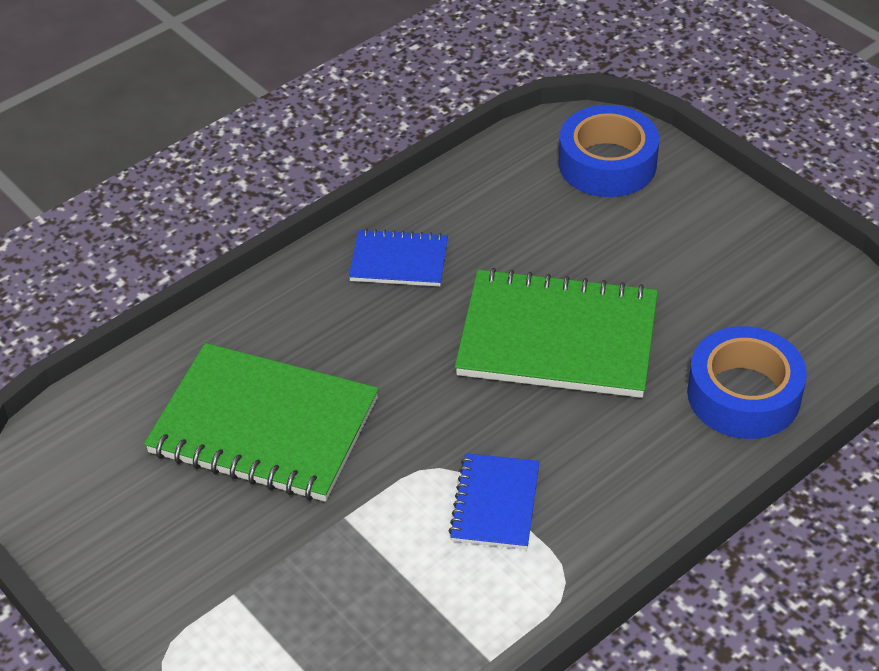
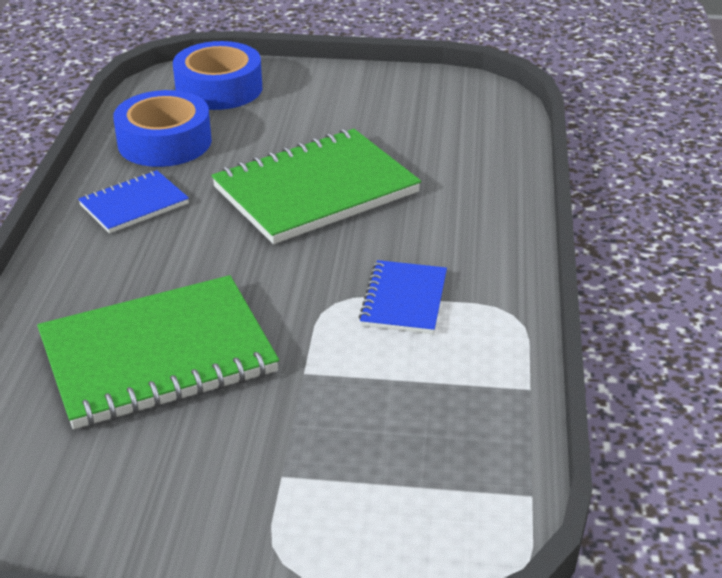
camera: 45 degrees left, 10 degrees down
(495, 503) = (404, 300): blue notebook -> blue notebook turned 45 degrees clockwise
(743, 395) = (476, 160): blue tape -> blue tape (164, 142)

